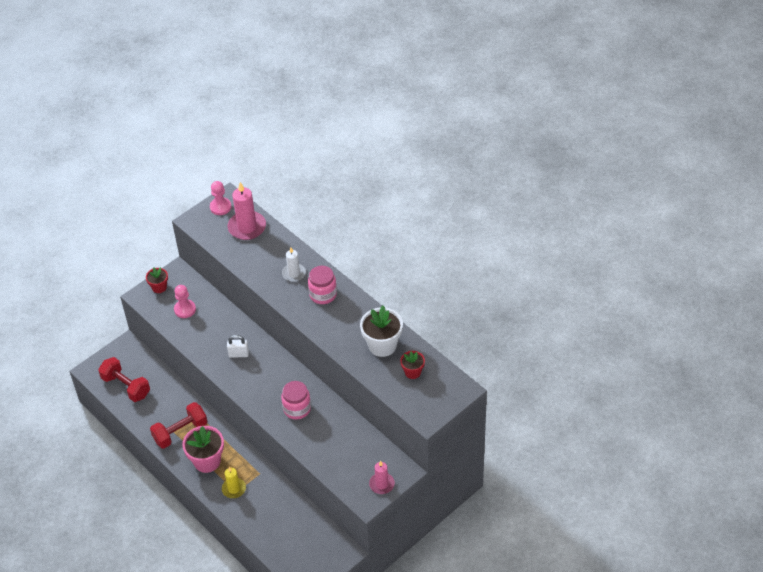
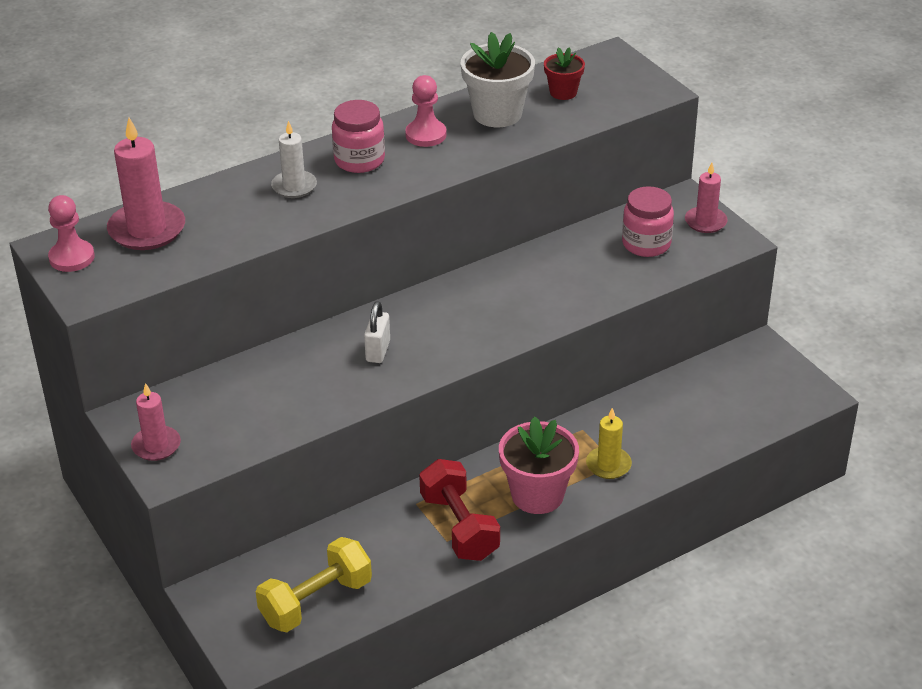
camera: 80 degrees left, 10 degrees down
(126, 386) = (316, 601): red dumbbell -> yellow dumbbell
(159, 287) = (156, 446): red flower pot -> pink candle
(185, 309) = (234, 413): pink pawn -> pink pawn (426, 135)
(297, 409) = (528, 294): pink jar -> pink jar (646, 244)

